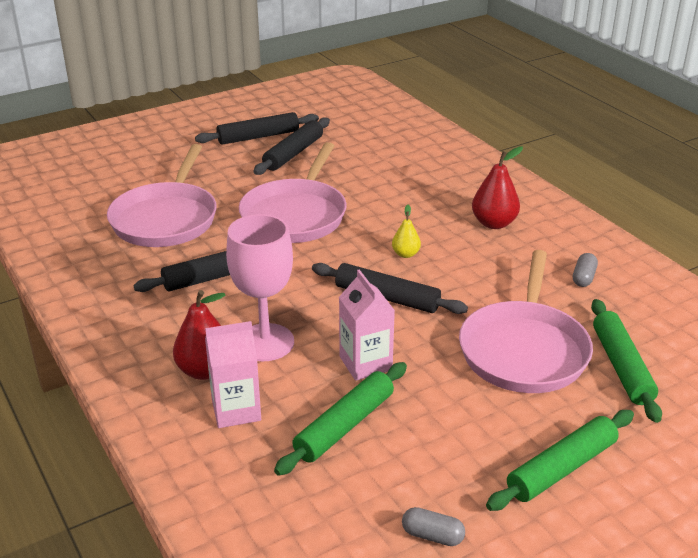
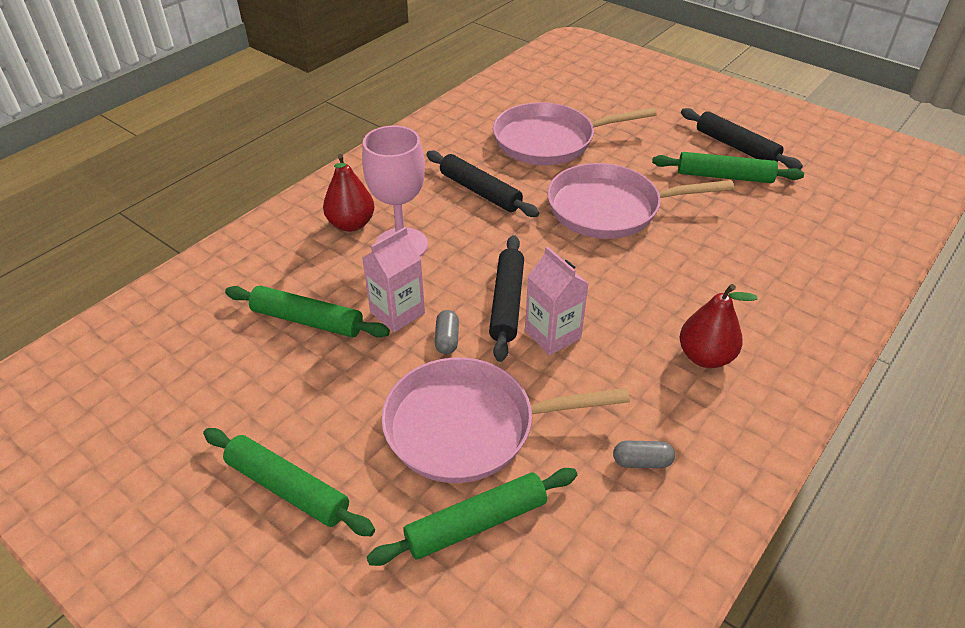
camera: 70 degrees right, 10 degrees up
(236, 410) = (309, 254): pink carton -> pink carton (552, 335)
(293, 153) = (724, 176): black rolling pin -> green rolling pin
(405, 254) = (592, 299): yellow pear -> none
(432, 536) = (184, 407): grey capsule -> grey capsule (447, 339)

